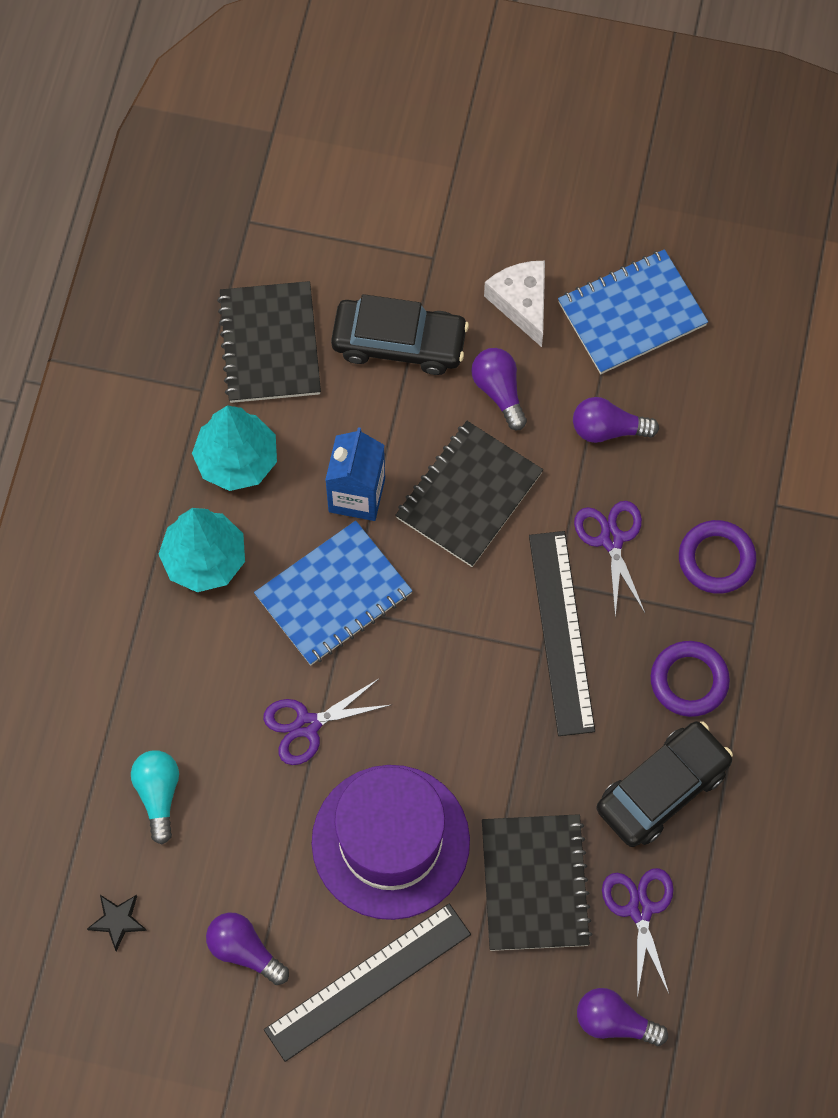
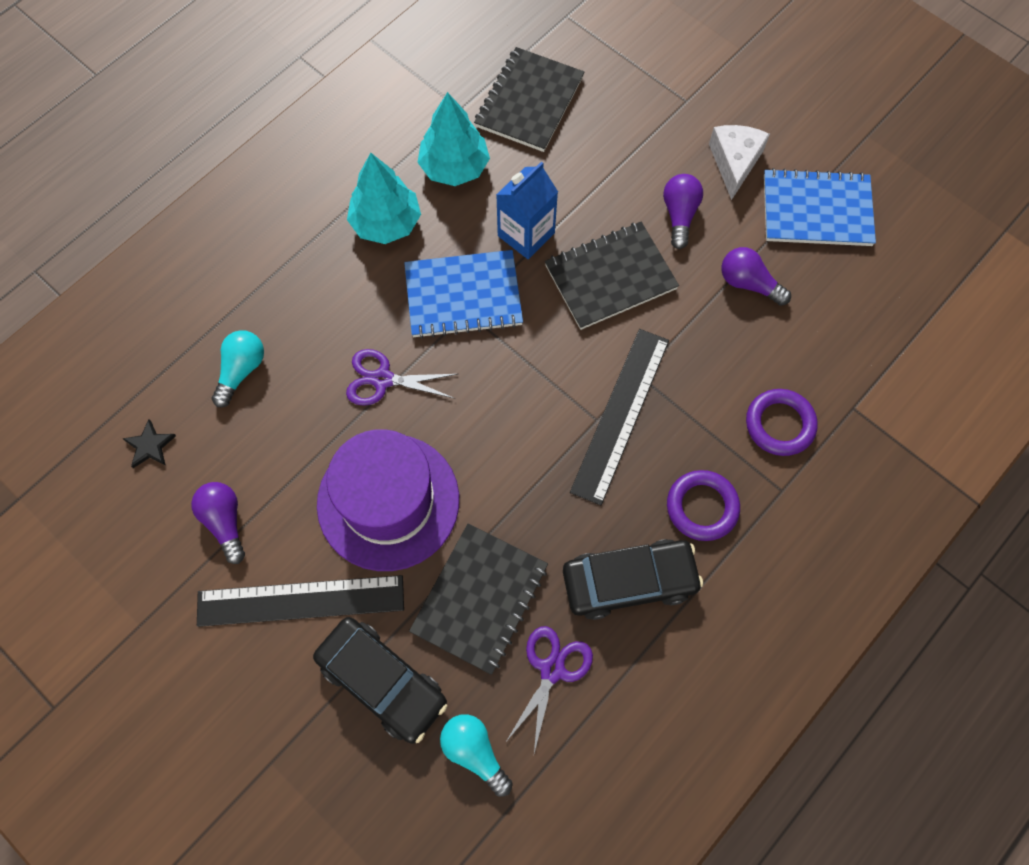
camera: 30 degrees right, 0 degrees up
(399, 343) = (624, 146): black car -> black car (382, 682)
(611, 539) = (703, 366): purple scissors -> none
(615, 1022) = (474, 752): purple light bulb -> turquoise light bulb

